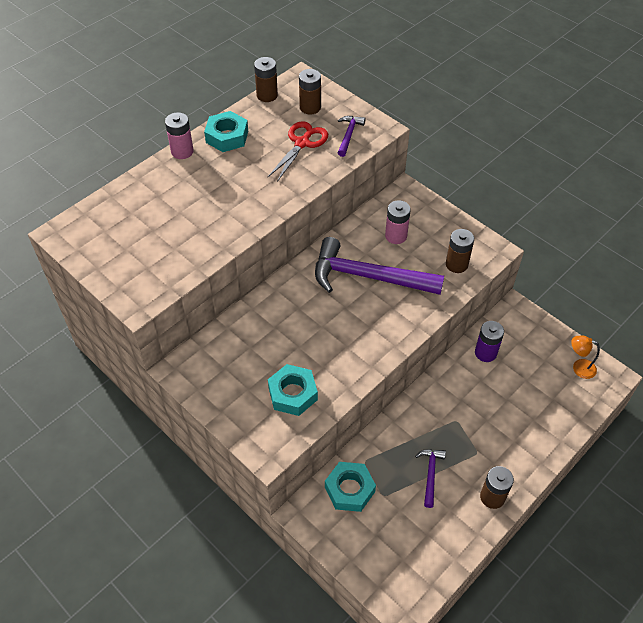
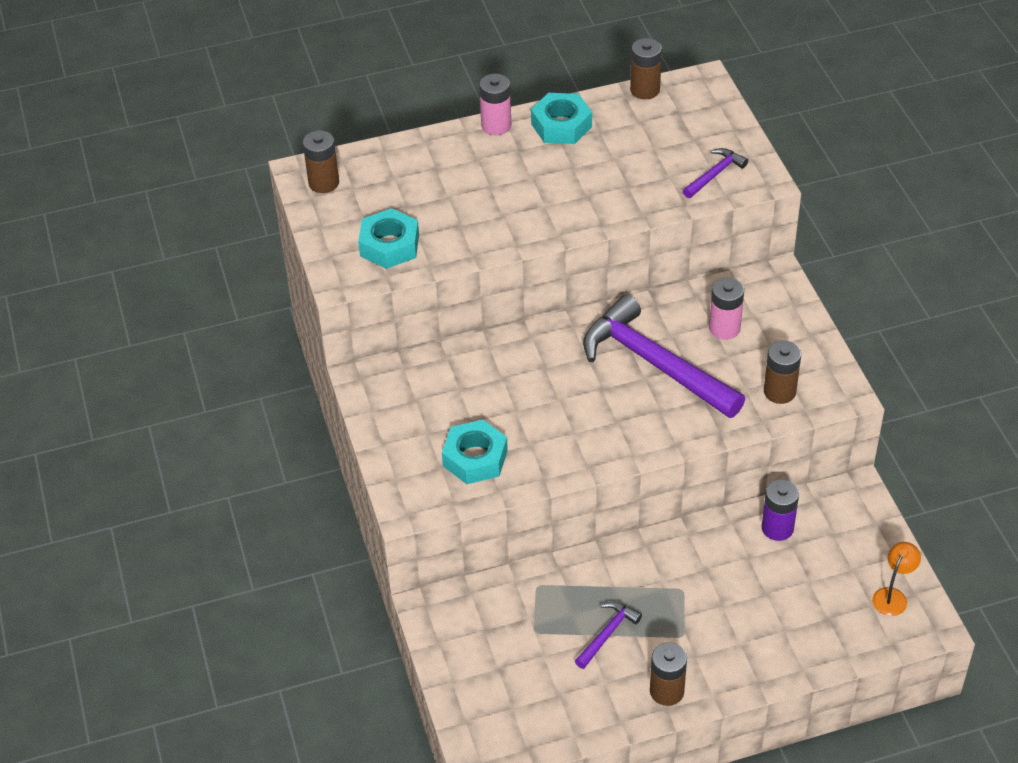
camera: 30 degrees right, 5 degrees down
(302, 143) = (648, 164): red scissors -> none
(310, 107) = (689, 123): brown battery -> brown battery (324, 183)
(349, 489) = (499, 608): turquoise nut -> turquoise nut (389, 245)
(579, 367) = (892, 596): orange lamp -> orange lamp turned 75 degrees clockwise

